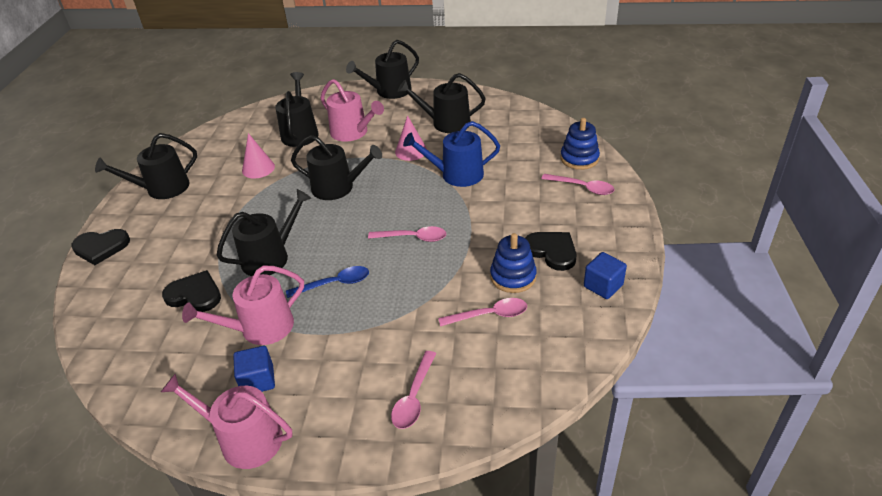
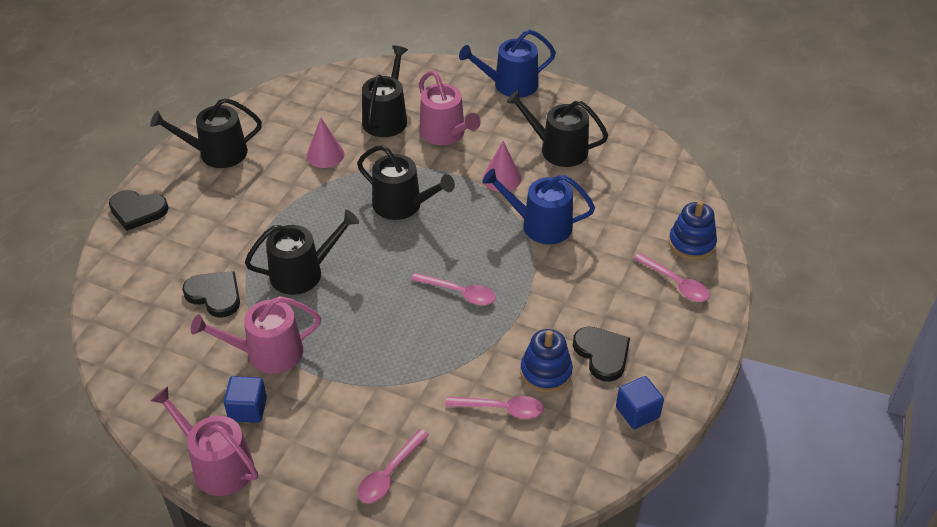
camera: 15 degrees right, 5 degrees up
(334, 284) = (357, 324): blue spoon -> none
(389, 91) = (510, 85): black watering can -> blue watering can

